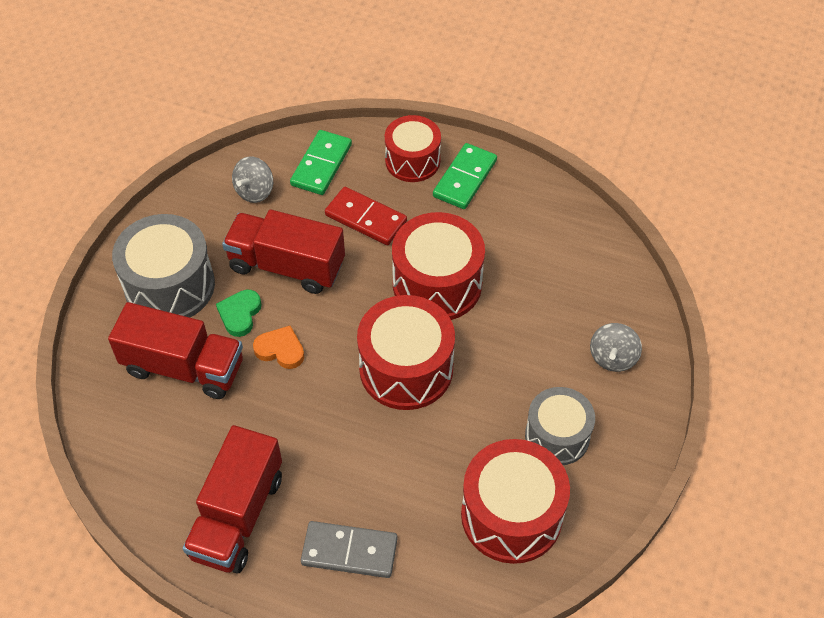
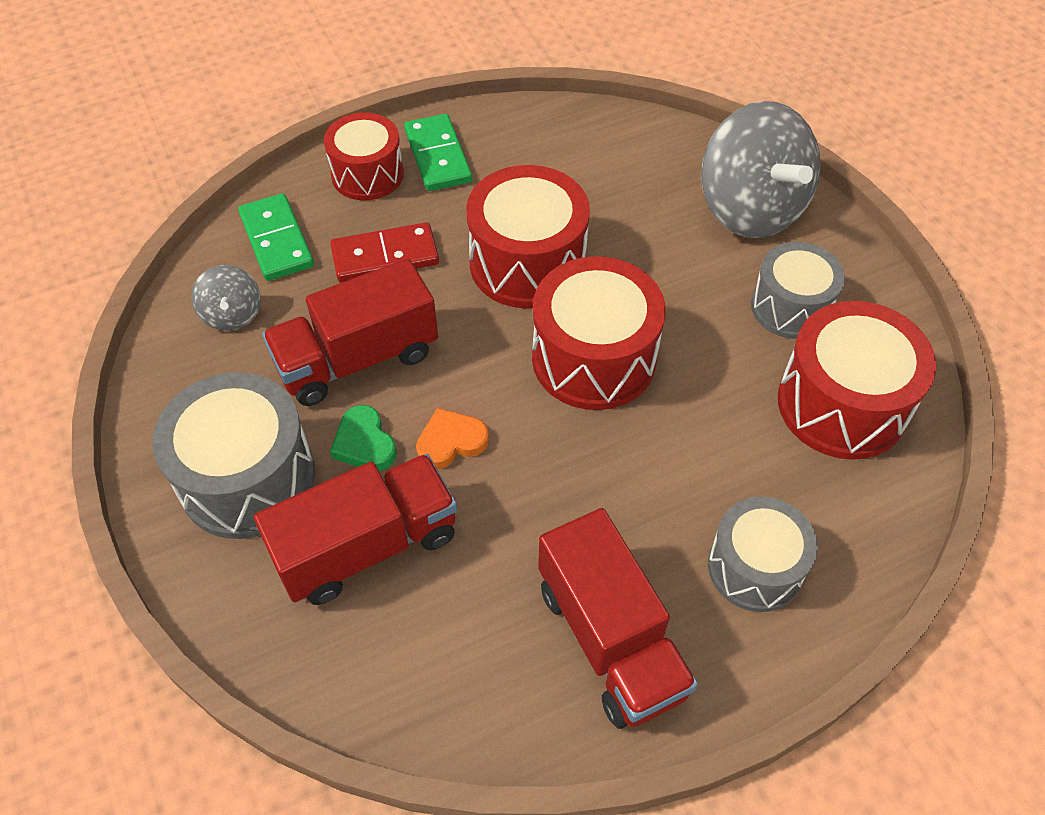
camera: 45 degrees left, 0 degrees up
(349, 551) = (755, 567): grey domino -> grey drum
(613, 357) = (750, 209): grey spinning top -> grey spinning top, size x2.11

